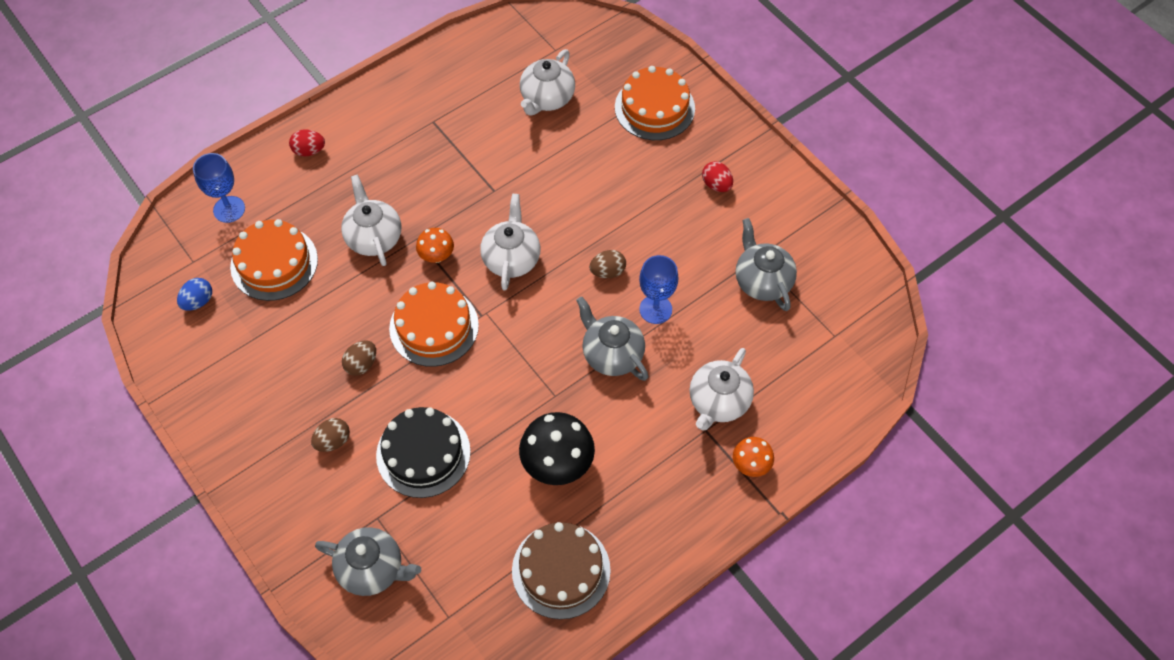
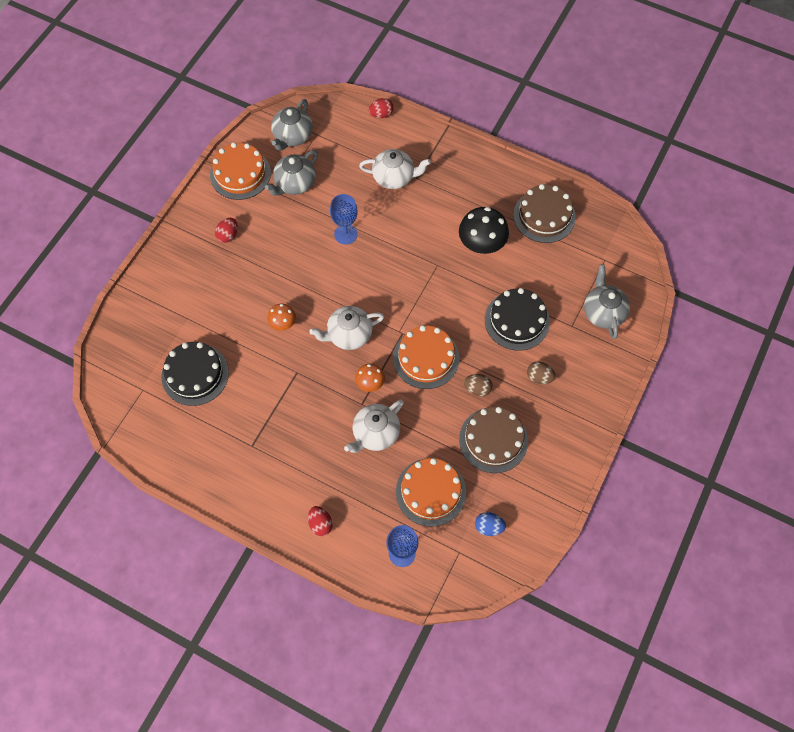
camera: 115 degrees left, 5 degrees up
(289, 352) = (493, 440): none -> brown cake
(547, 98) = (195, 374): white teapot -> black cake
(608, 271) = (330, 272): brown egg -> none
(612, 354) = (391, 245): grey teapot -> grey teapot (292, 136)
(654, 108) = (174, 298): orange cake -> orange cake (240, 174)
(751, 465) = (426, 148): orange mushroom -> orange mushroom (283, 324)
(836, 431) = (381, 114): none -> red egg

